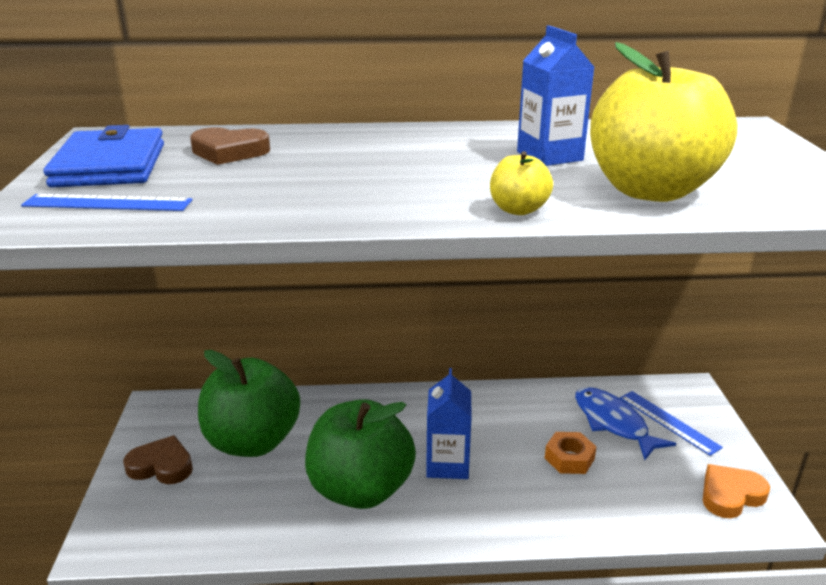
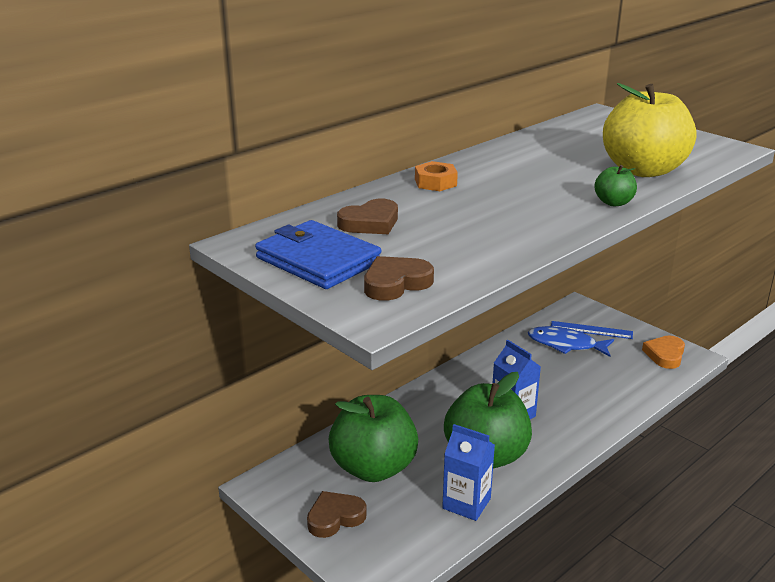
camera: 40 degrees left, 0 degrees up
(107, 203) = (396, 283): blue ruler -> brown heart
(518, 210) = (613, 203): yellow apple -> green apple
(549, 156) = (555, 164): blue carton -> blue carton (466, 503)
(569, 458) = (570, 376): orange nut -> orange nut (435, 182)

